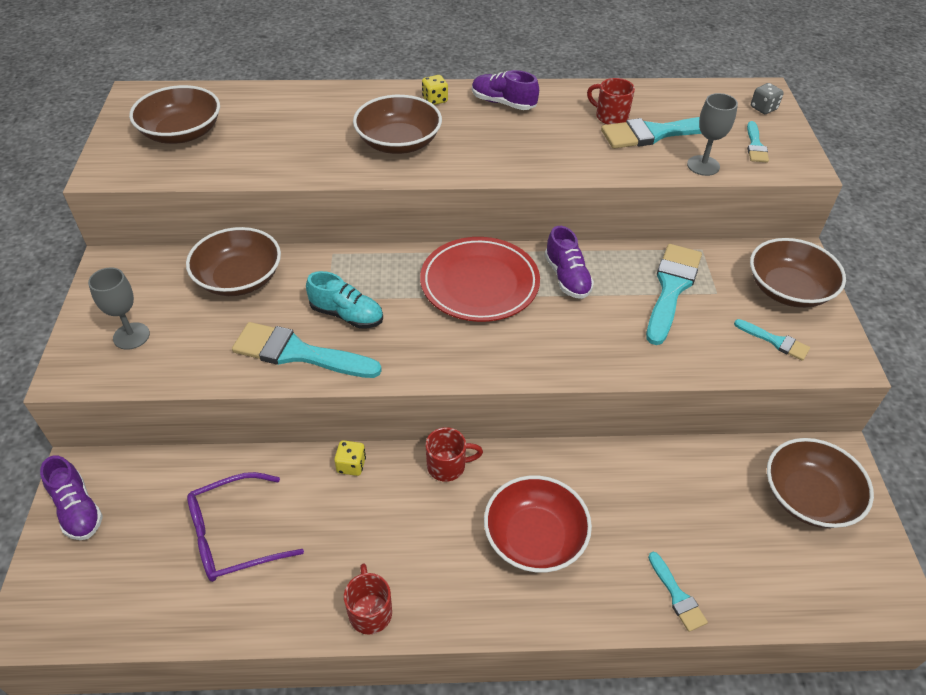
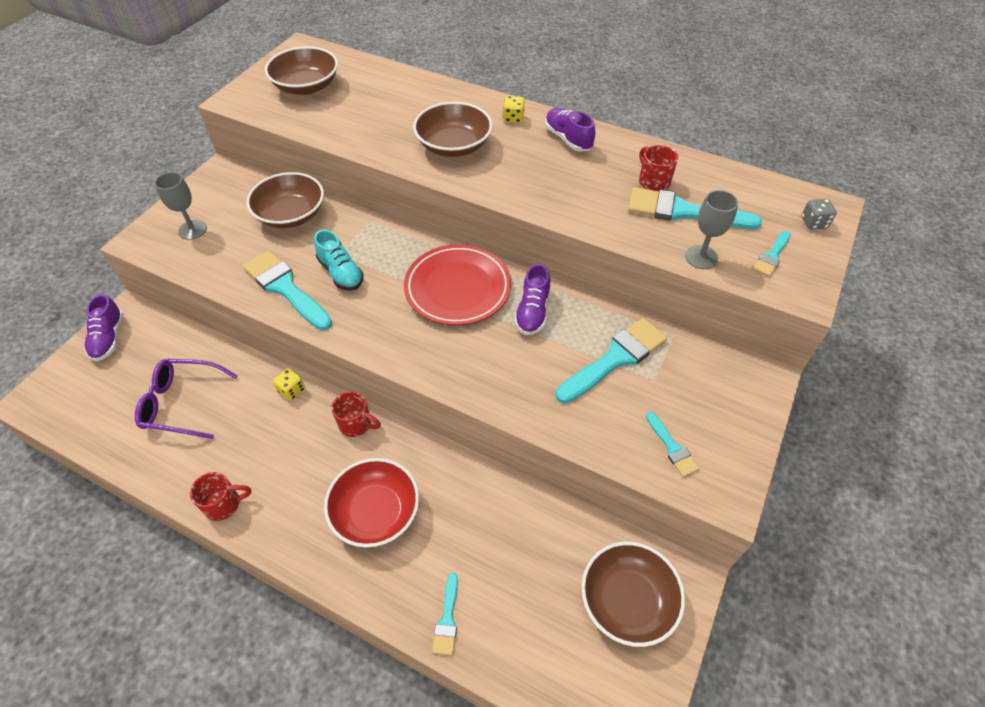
camera: 30 degrees right, 5 degrees up
(370, 611) = (224, 504): red mug -> red mug turned 60 degrees clockwise
(788, 289) = (726, 406): brown bowl -> none

